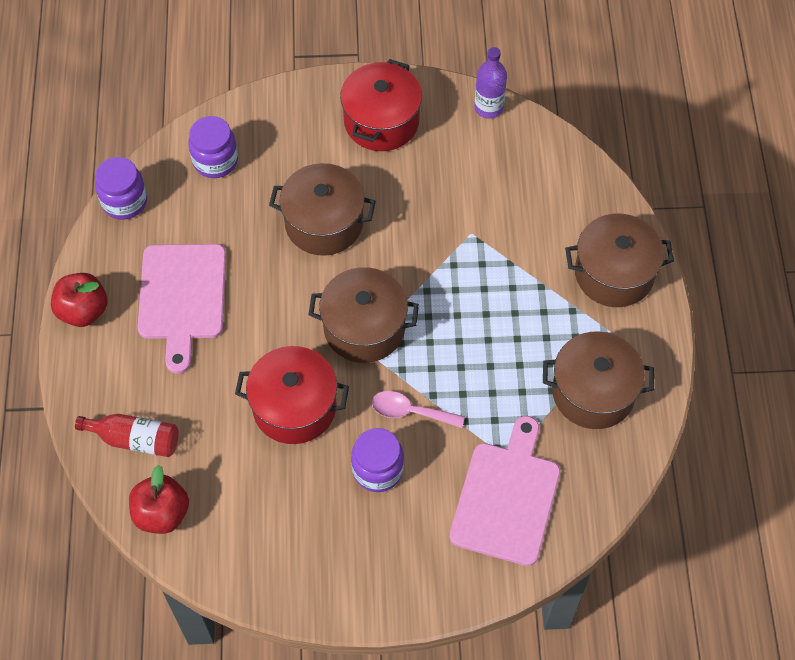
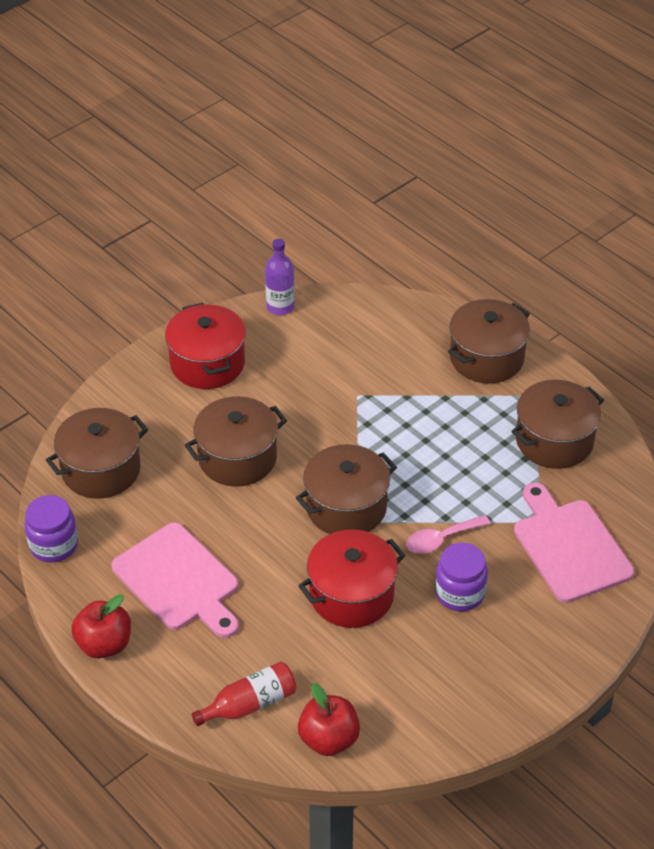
camera: 40 degrees left, 15 degrees down
(215, 161) = (101, 469): purple jar -> brown pot

